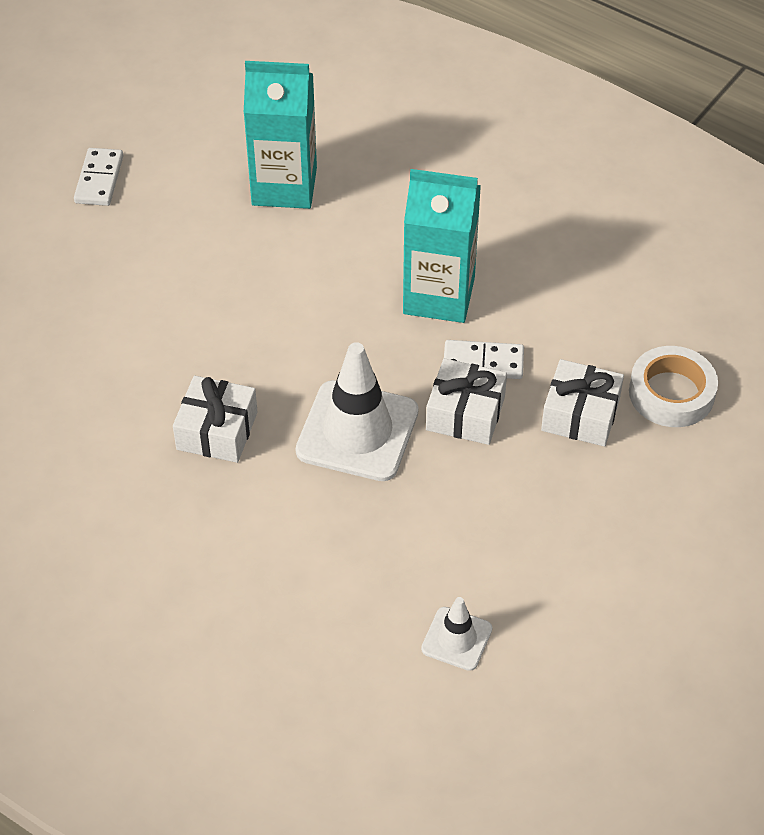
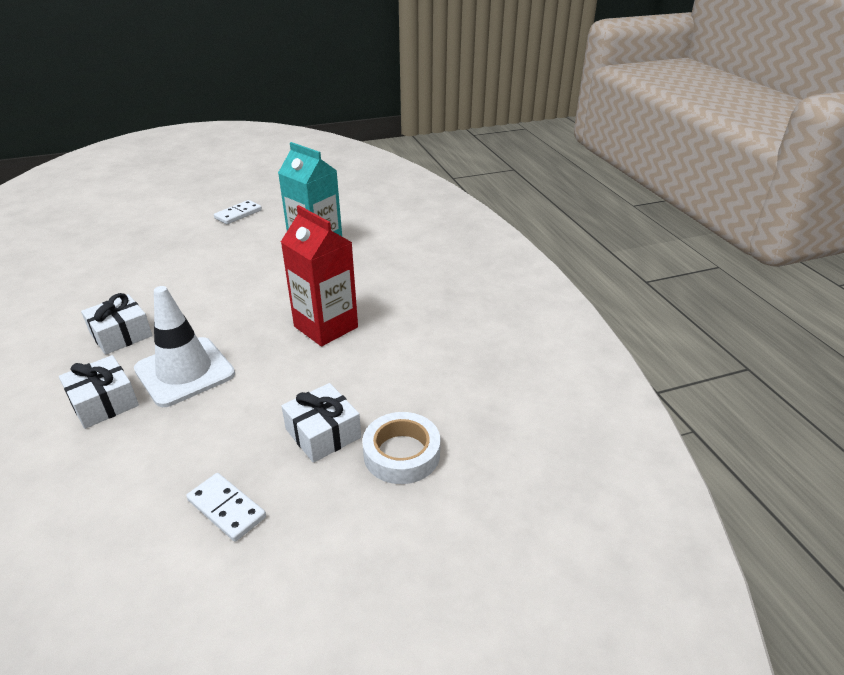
camera: 35 degrees right, 15 degrees down
(439, 296) = (326, 327): turquoise carton -> red carton
(456, 639) = (49, 533): white traffic cone -> none
(465, 413) = (255, 394): white gift -> white gift (104, 402)
(483, 362) = (304, 372): white domino -> white domino (227, 508)

